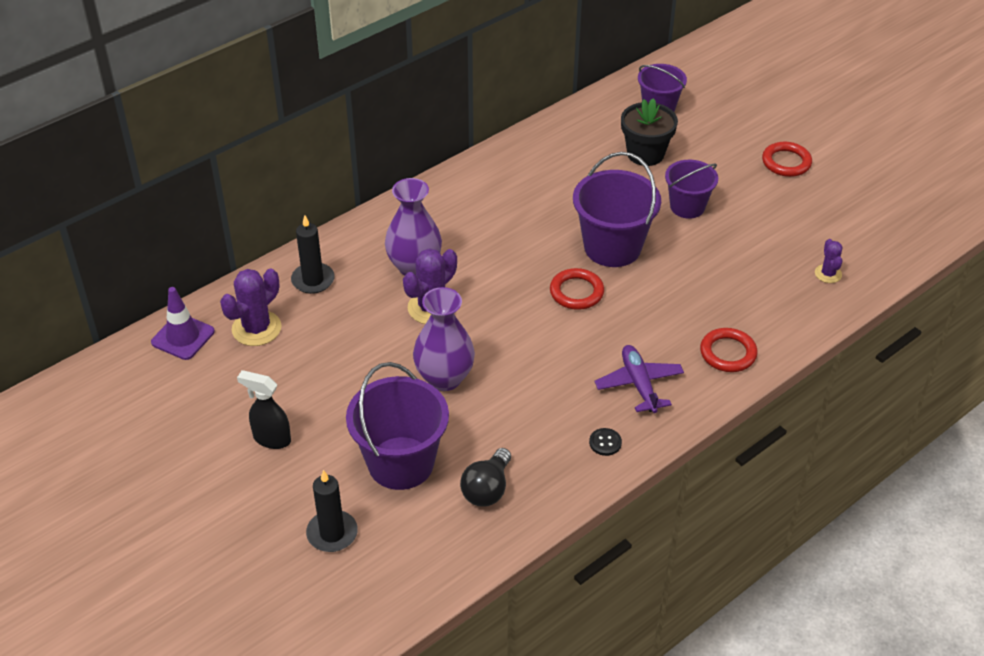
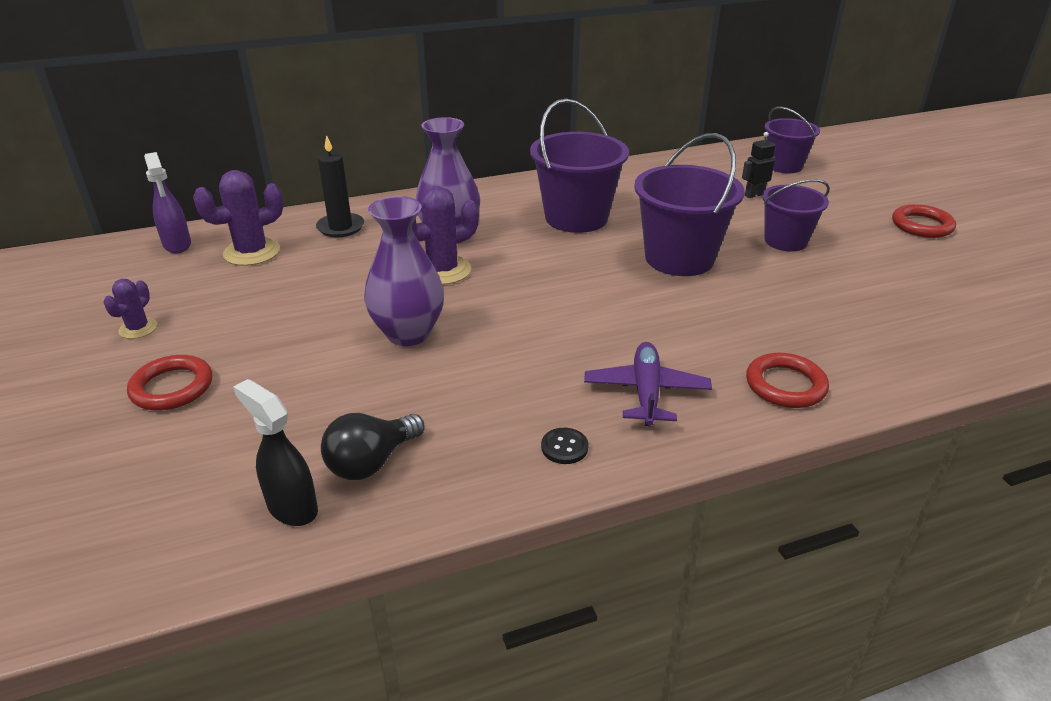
camera: 20 degrees right, 10 degrees down
(183, 337) = (177, 245): purple traffic cone -> purple spray bottle
(271, 439) = (172, 346): black spray bottle -> black spray bottle (292, 507)
(332, 533) = (141, 461): black candle -> none
(401, 463) = (290, 405): purple bucket -> purple bucket (576, 218)
(576, 292) = (615, 288): red ring -> red ring (172, 387)
(645, 154) = (754, 195): black flower pot -> black robot
(828, 274) = (955, 331): purple cactus -> purple cactus (138, 328)

